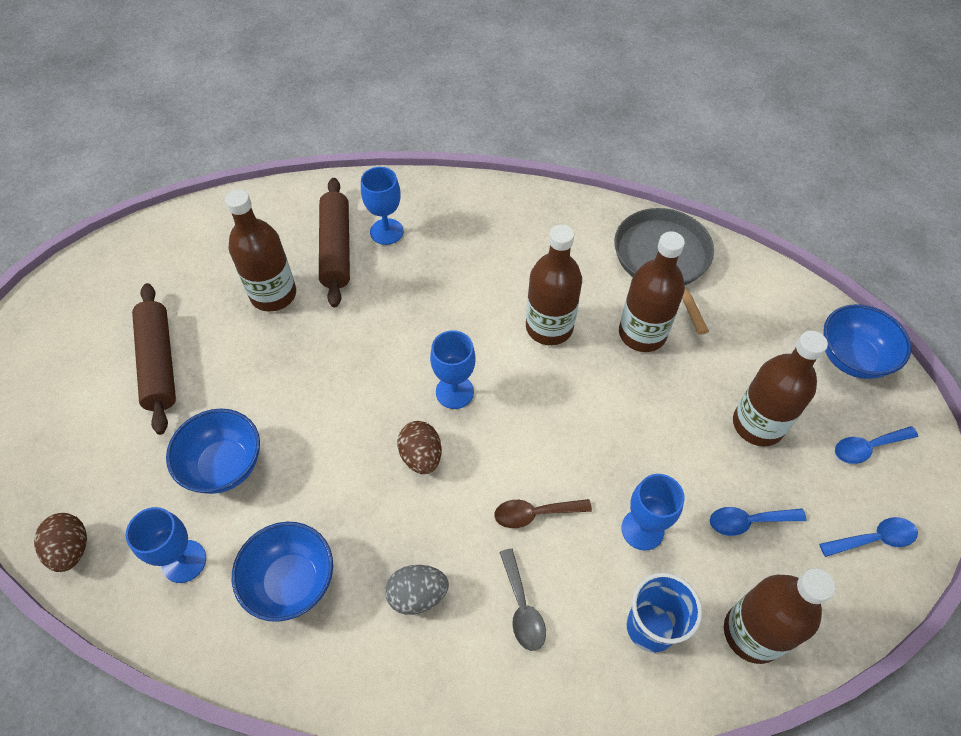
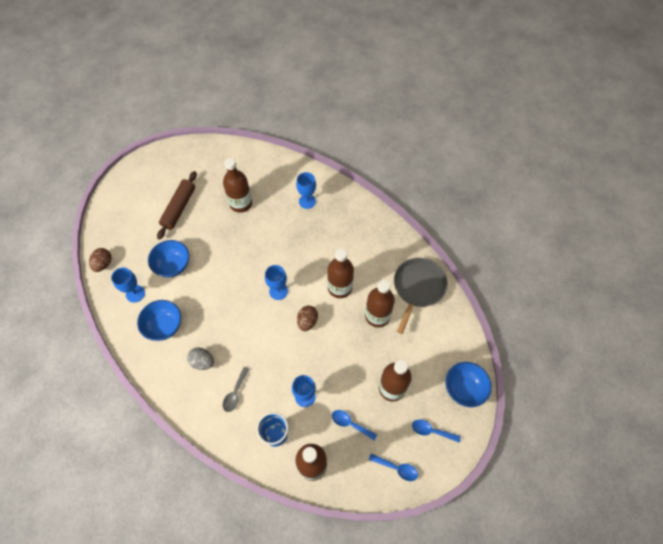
camera: 35 degrees right, 5 degrees up
(336, 248) = (280, 197): brown rolling pin -> none
(421, 456) = (245, 309): brown egg -> brown egg (307, 321)
(535, 514) = (269, 361): brown spoon -> none

